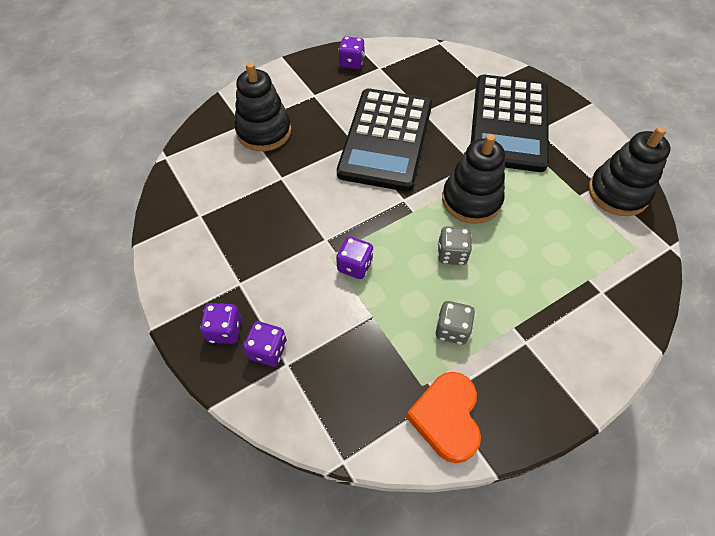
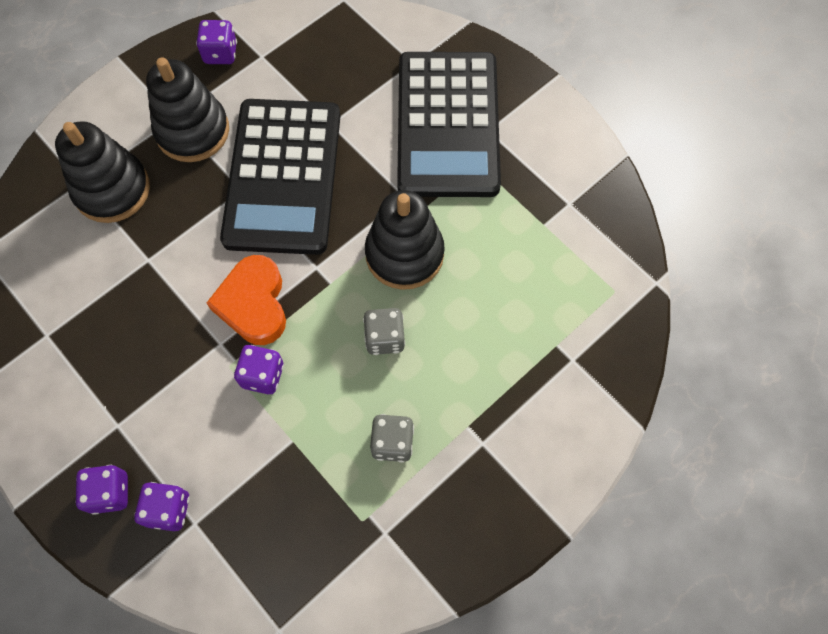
camera: 10 degrees left, 10 degrees up
(446, 418) = (393, 556): orange heart -> orange heart (253, 304)
(618, 193) = (592, 213): black stacking toy -> black stacking toy (192, 131)

